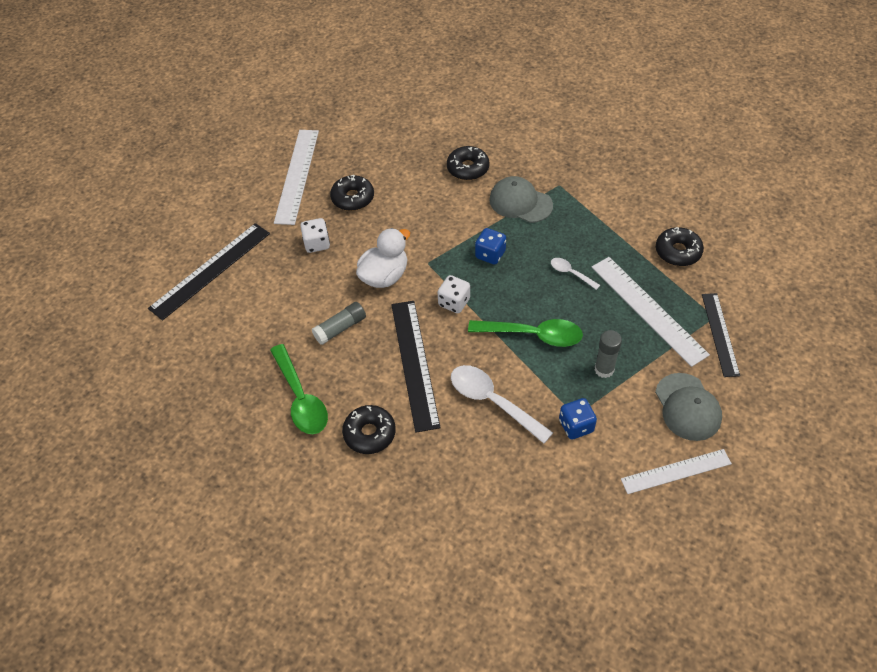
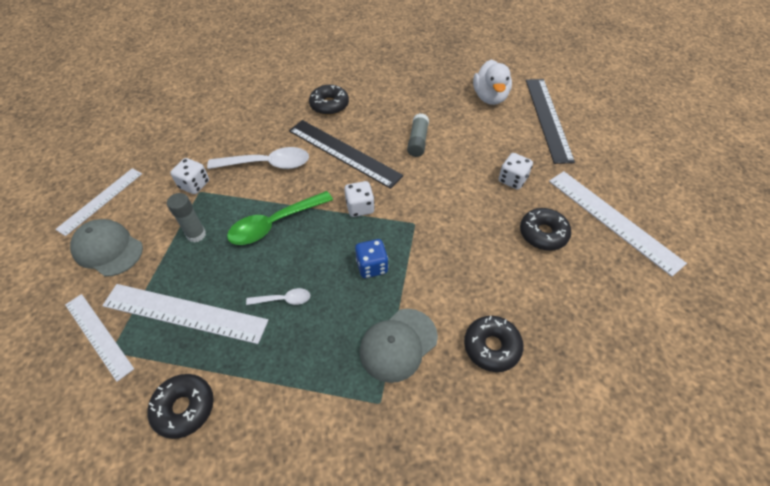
camera: 135 degrees right, 0 degrees up
(301, 398) = (390, 96): green spoon -> none
(384, 276) = (433, 191): white duck -> white duck (490, 97)
(520, 202) = (398, 344): grey cap -> grey cap turned 150 degrees clockwise
(576, 426) = (194, 185): blue dice -> white dice
(720, 334) = (98, 335): black ruler -> white ruler

